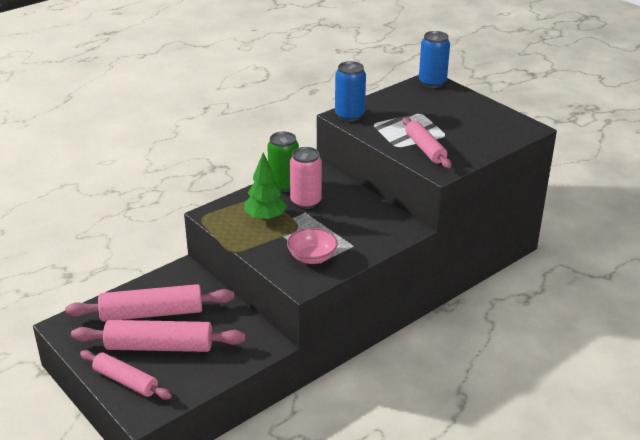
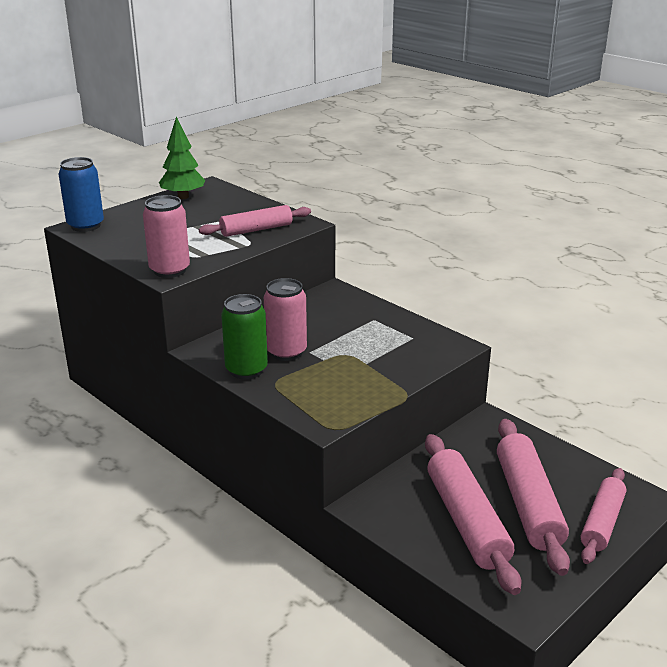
camera: 95 degrees left, 5 degrees down
(265, 218) = (327, 378): green tree -> green tree (183, 197)
(312, 258) = (405, 342): pink bowl -> none
(349, 116) = (169, 270): blue can -> pink can

